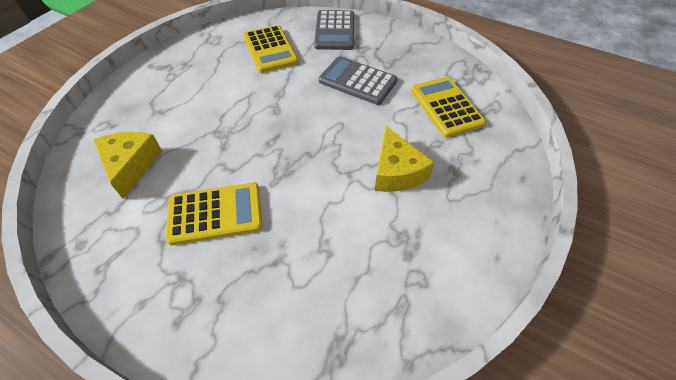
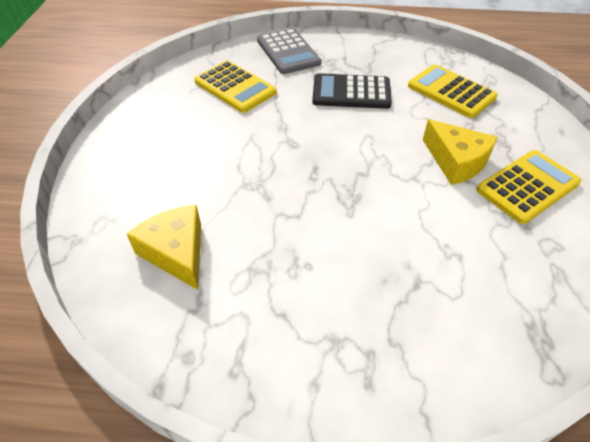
camera: 25 degrees left, 5 degrees down
(215, 214) = (316, 264): yellow calculator -> yellow calculator (527, 187)
(357, 81) = (351, 92): grey calculator -> black calculator

